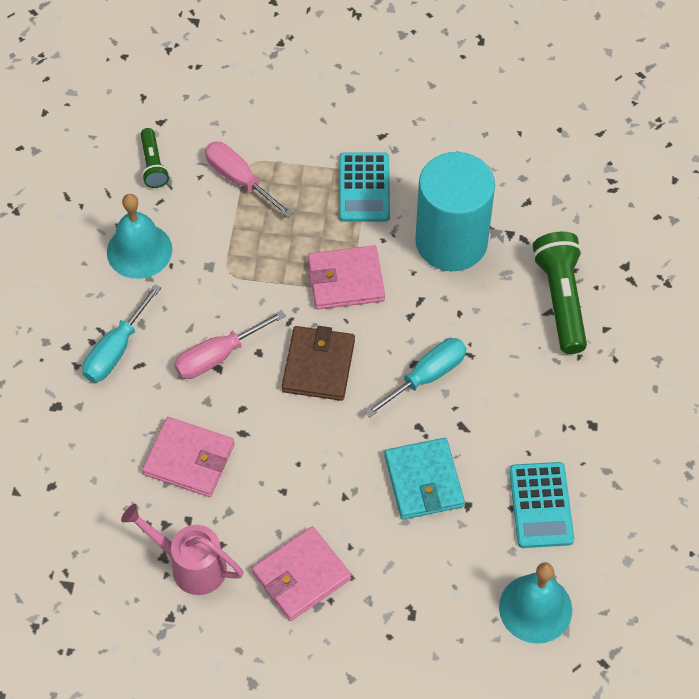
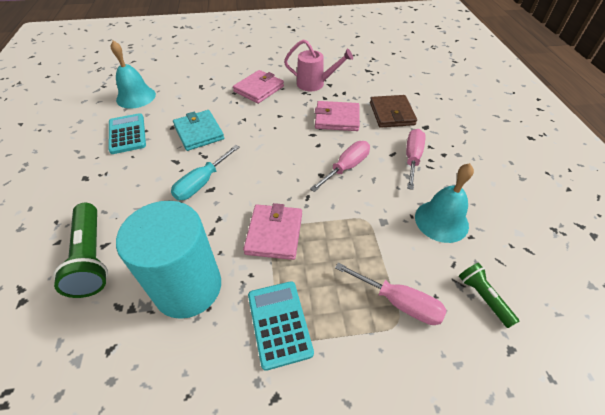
camera: 165 degrees right, 10 degrees down
(116, 350) = (412, 158): turquoise screwdriver -> pink screwdriver
(318, 366) = (278, 175): brown wallet -> brown wallet (392, 114)
(346, 280) = (274, 233): pink wallet -> pink wallet turned 60 degrees counterclockwise

